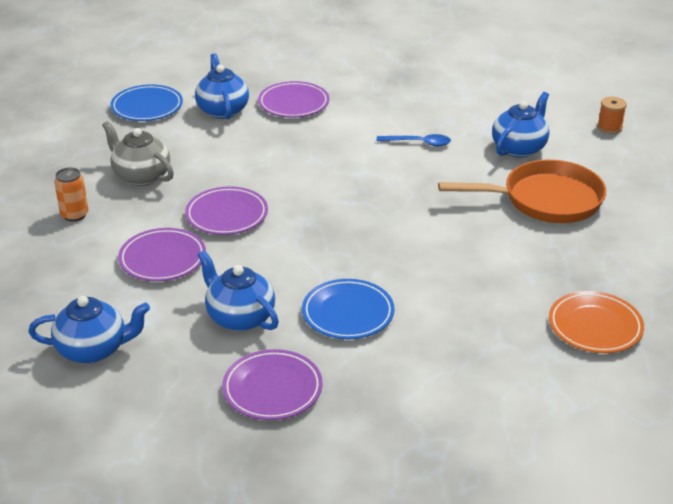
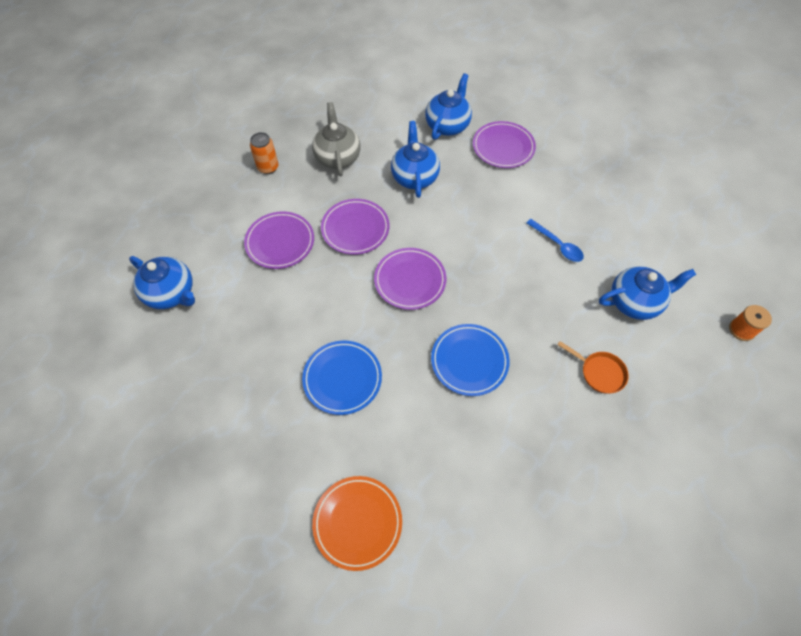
camera: 40 degrees right, 25 degrees up
(147, 107) = (401, 94): blue plate -> blue plate (469, 361)
(239, 317) = (274, 329): blue teapot -> blue teapot (414, 177)
(272, 389) = (232, 409): purple plate -> purple plate (410, 280)
(545, 200) = (599, 372): orange pan -> orange pan, size x0.47
(595, 326) = (503, 535): orange plate -> orange plate (357, 522)

